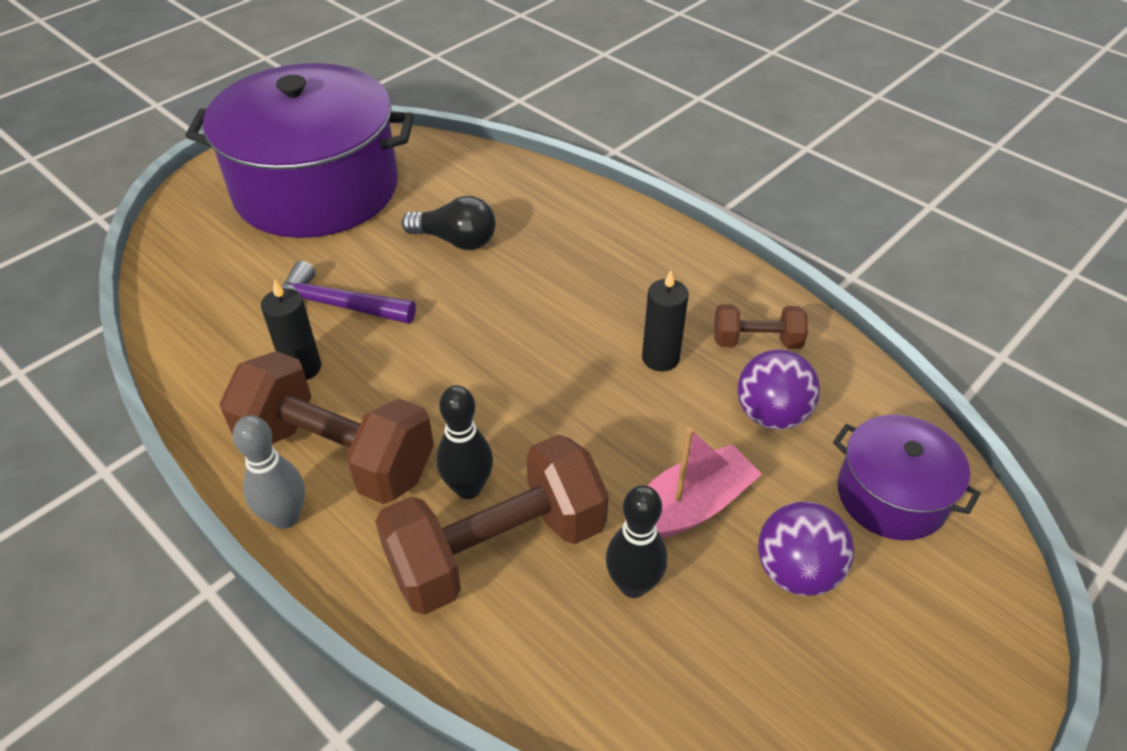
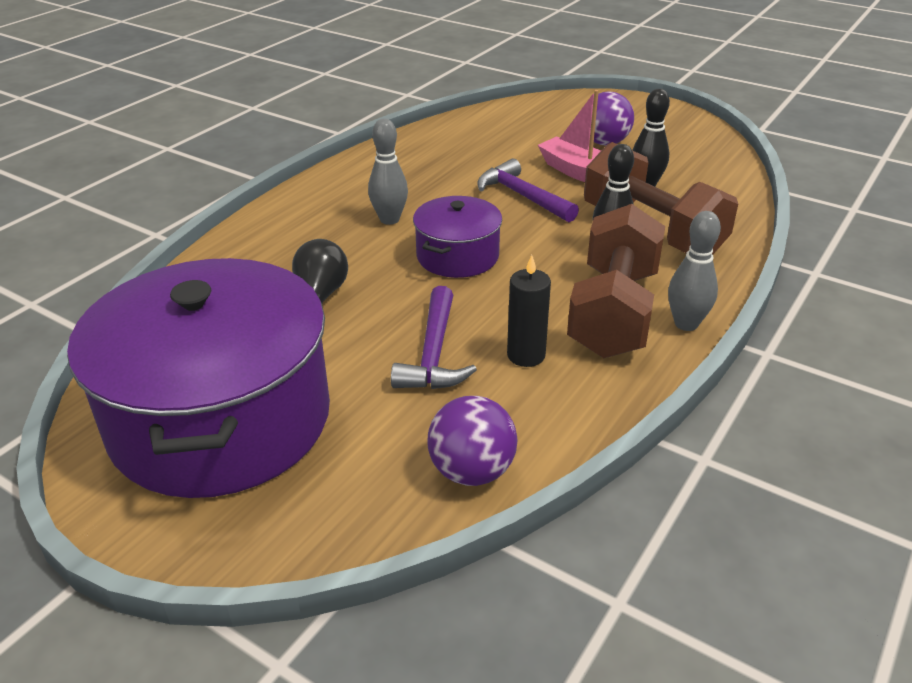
camera: 100 degrees left, 10 degrees down
(593, 298) = (389, 219): none -> grey bowling pin
(626, 427) = (523, 196): none -> purple hammer
(660, 358) = (450, 189): black candle -> none
(756, 341) = (421, 157): brown dumbbell -> none
(771, 415) = (489, 151): purple ball -> purple ball (472, 471)
(891, 495) = (536, 120): purple pot -> purple pot (457, 256)

